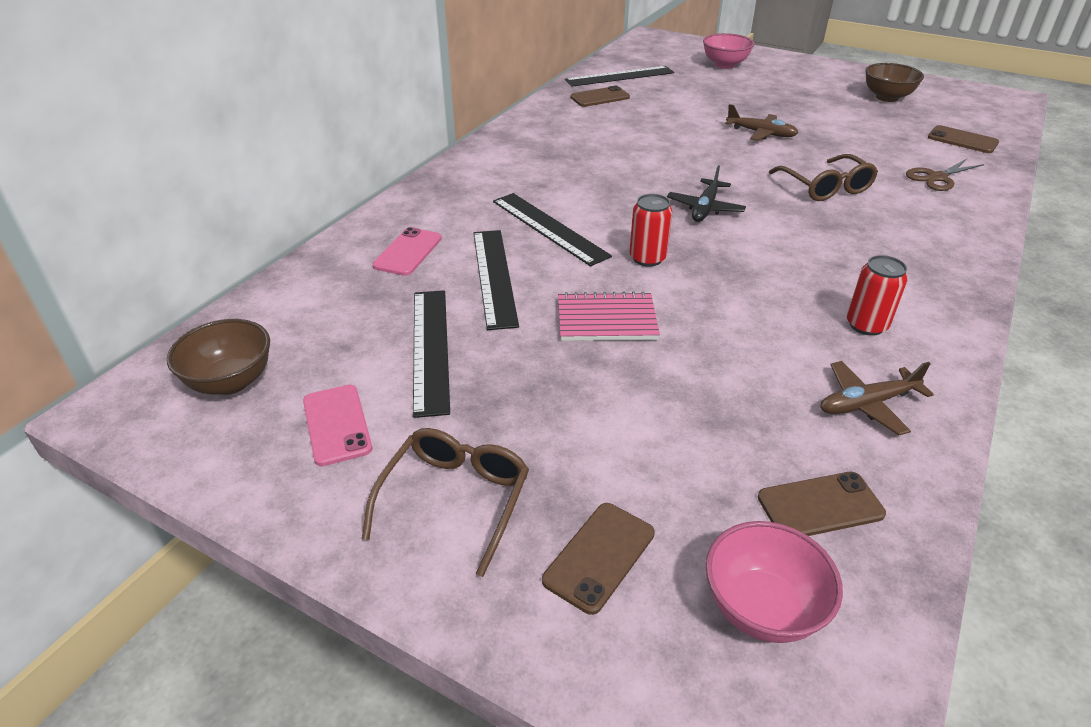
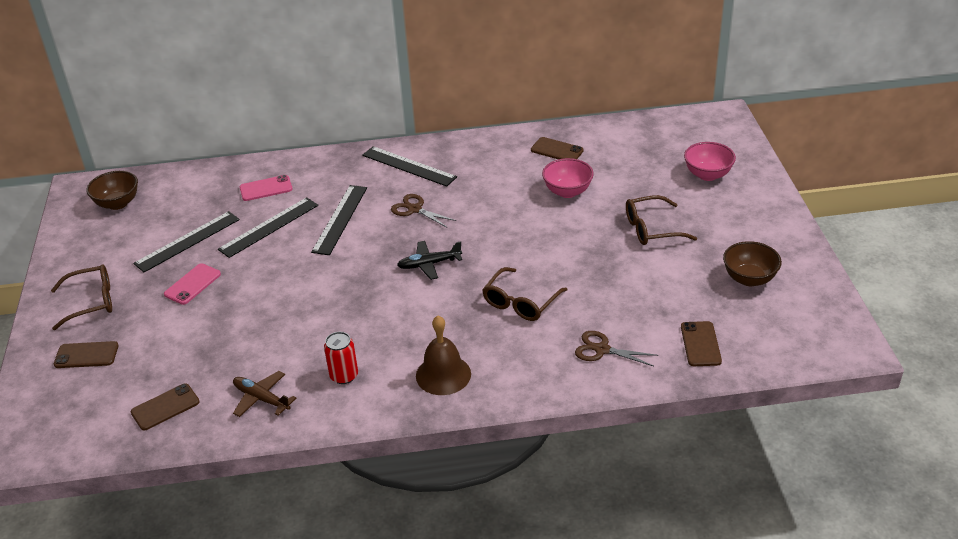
camera: 55 degrees right, 0 degrees up
(337, 424) = (113, 247): pink phone -> pink phone (192, 284)
(594, 184) = (415, 209): none -> brown scissors
(606, 320) = (262, 282): pink notebook -> none
(620, 76) = (610, 140): black ruler -> black ruler (408, 166)
(647, 258) = (341, 268): red can -> none
(761, 133) = (583, 243): brown plane -> none
(762, 608) = (88, 411): pink bowl -> pink bowl (567, 191)
(775, 104) = (651, 229): none -> brown glasses
(820, 505) = (165, 407): brown phone -> brown phone turned 75 degrees counterclockwise
(914, 264) = (443, 374): none -> brown bell

